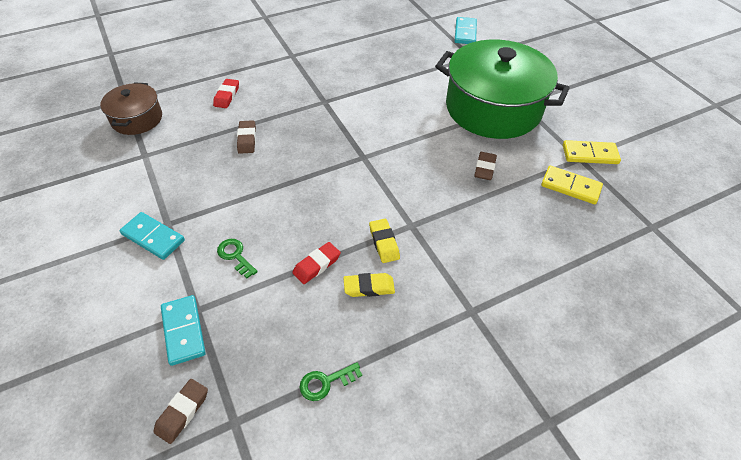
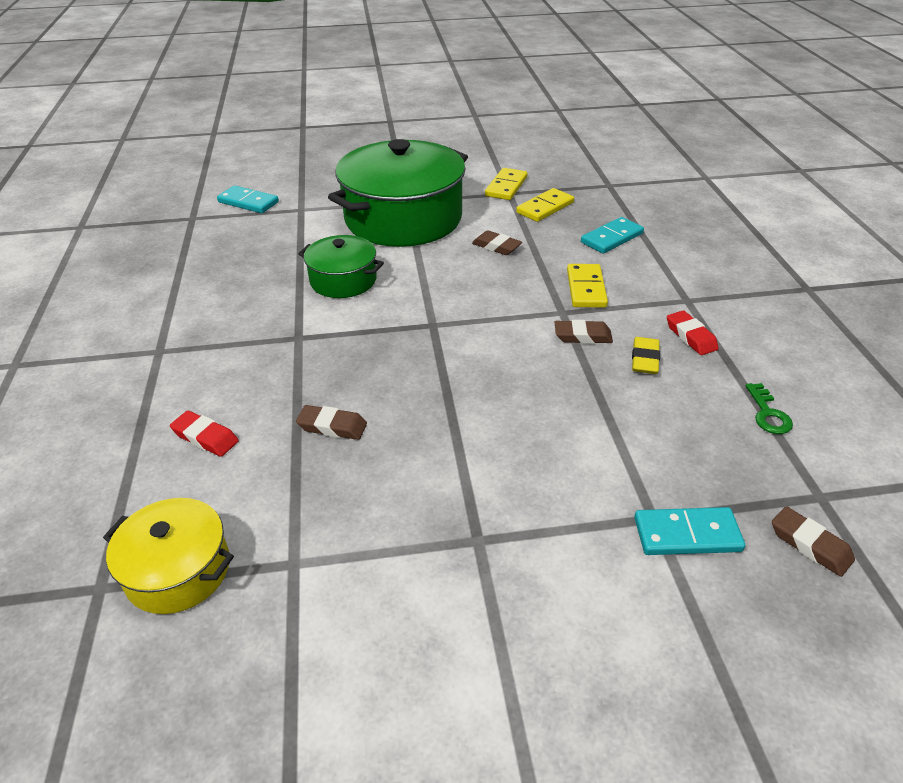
camera: 70 degrees left, 10 degrees down
(137, 119) = (178, 570): brown pot -> yellow pot
(153, 237) = (501, 560): turquoise domino -> turquoise domino (611, 238)
(235, 256) = (567, 467): green key -> none
(317, 265) = (602, 394): red eraser -> red eraser (691, 336)
(384, 243) = (582, 336): yellow eraser -> brown eraser
(394, 102) = (343, 280): none -> green pot
(452, 235) = (586, 288): none -> yellow domino

